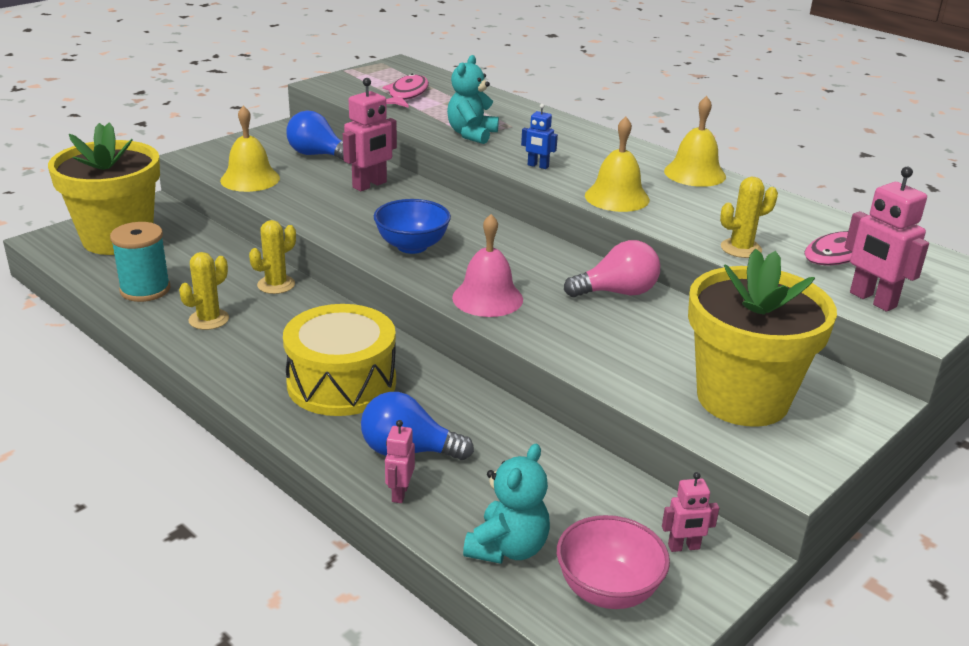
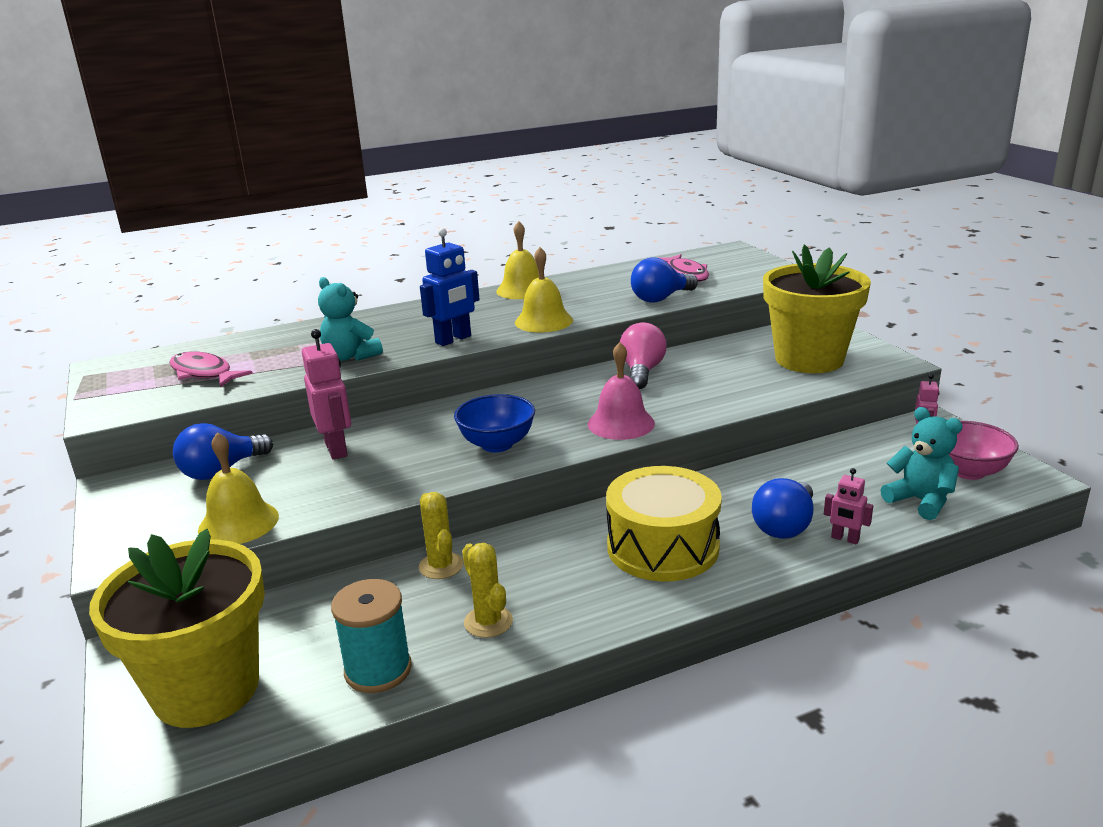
camera: 65 degrees left, 5 degrees down
(538, 166) = (453, 339): blue robot -> blue robot, size x1.77
(741, 249) = (660, 298): yellow cactus -> blue light bulb
(872, 300) = (753, 279): pink robot -> none

